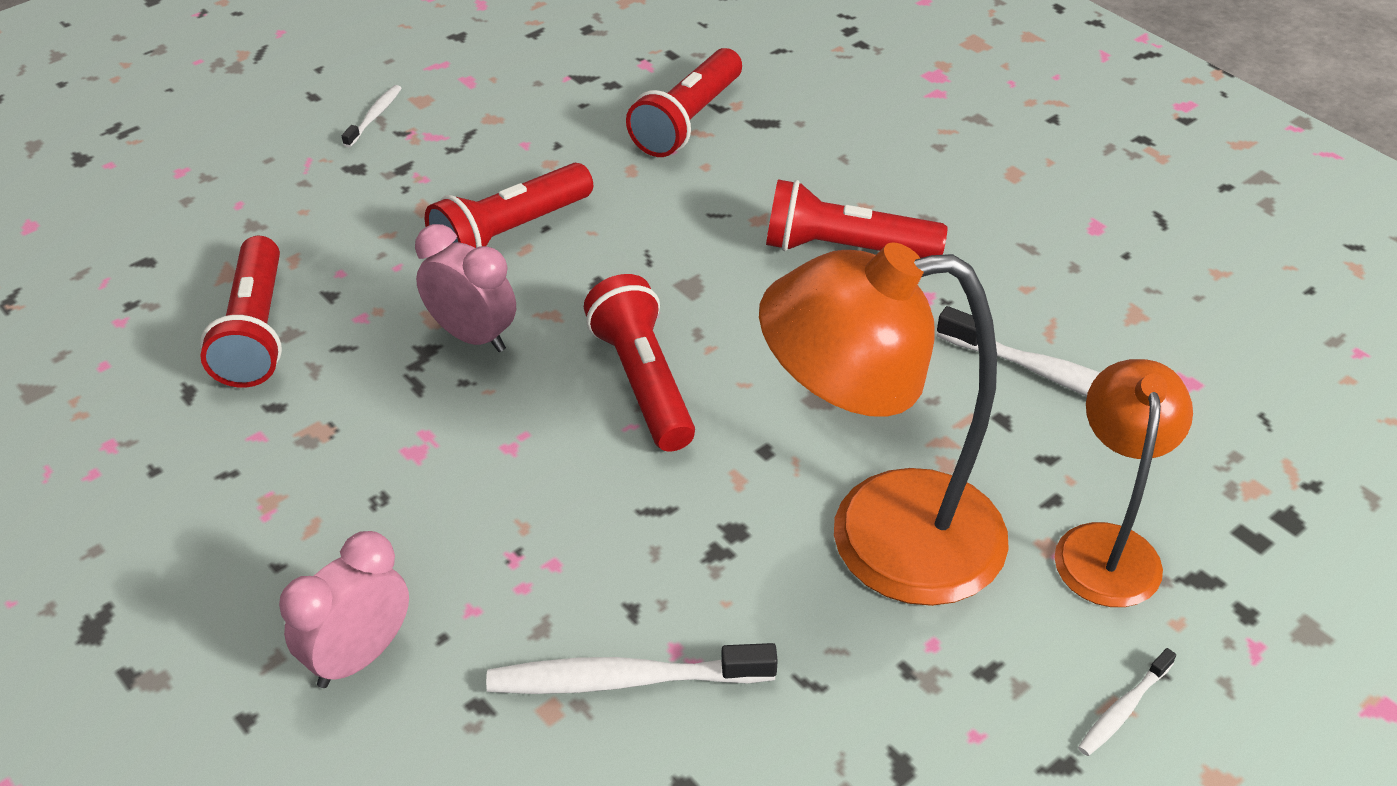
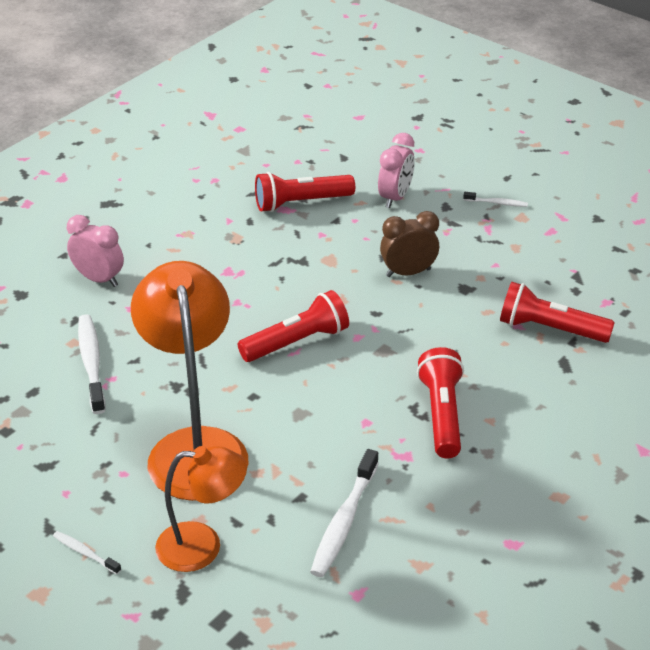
camera: 80 degrees right, 5 degrees down
(472, 336) = (317, 274): pink clock -> pink clock (395, 197)
(509, 233) = (408, 272): red flashlight -> brown clock

